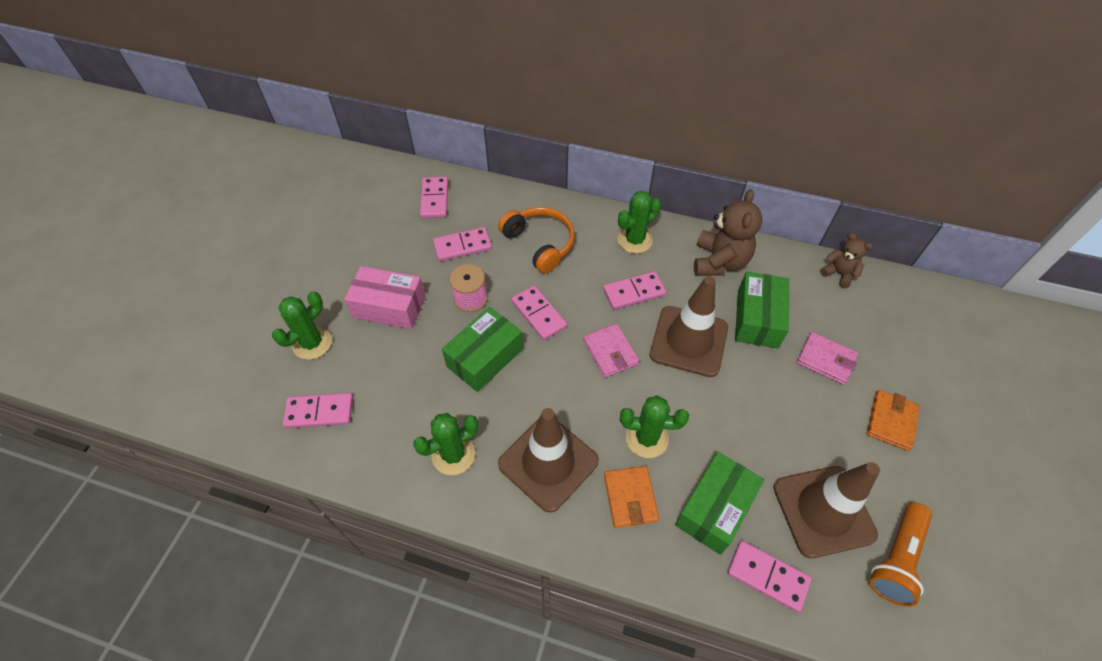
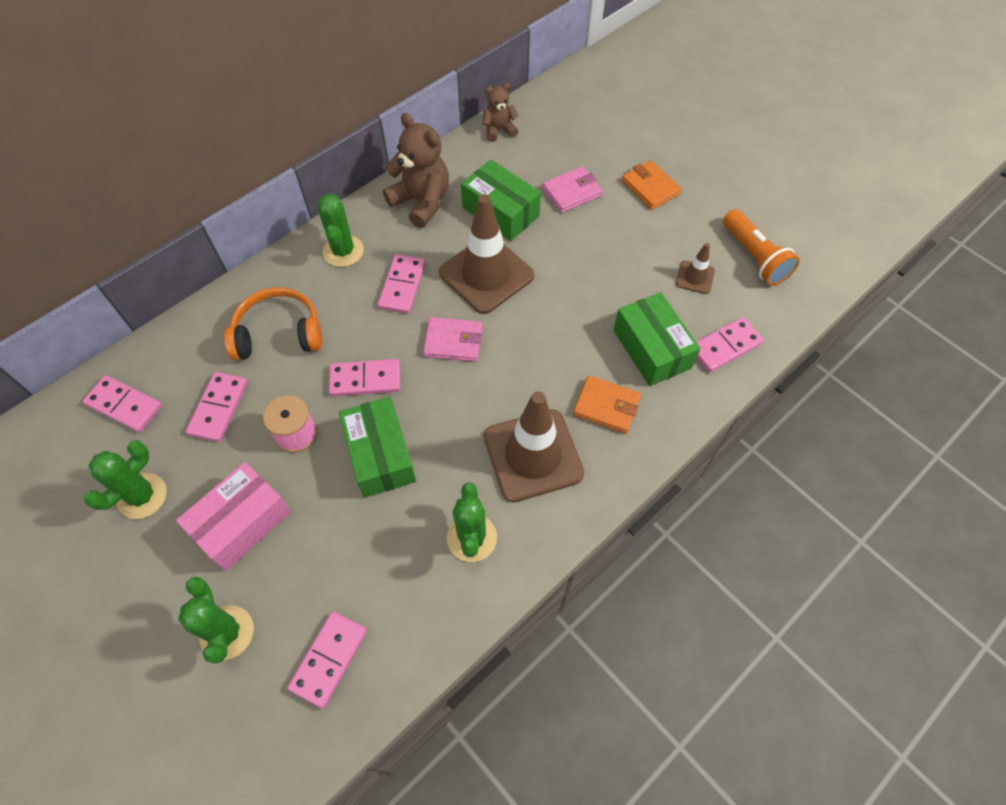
camera: 60 degrees left, 5 degrees up
(647, 438) = (559, 362): green cactus -> green cactus (142, 496)
(823, 511) = (695, 277): brown traffic cone -> brown traffic cone, size x0.47

